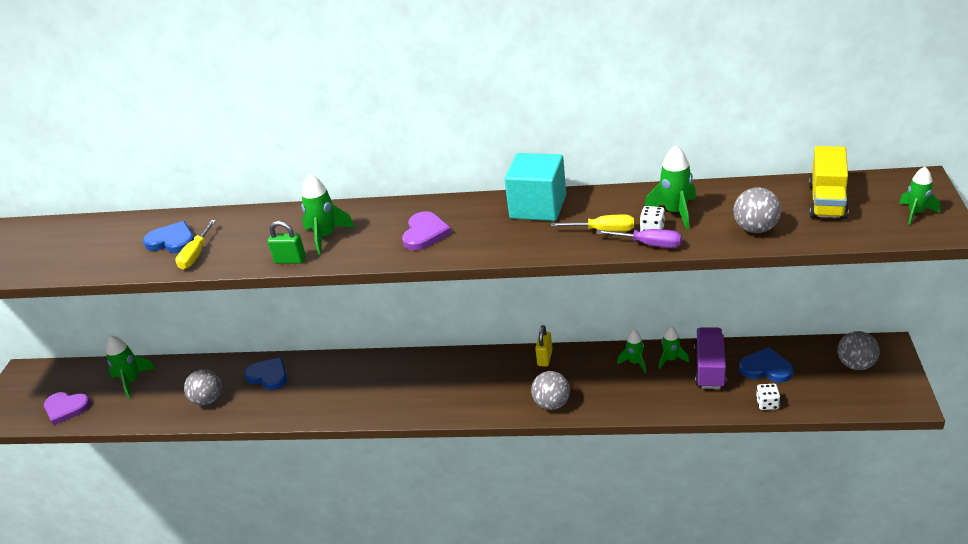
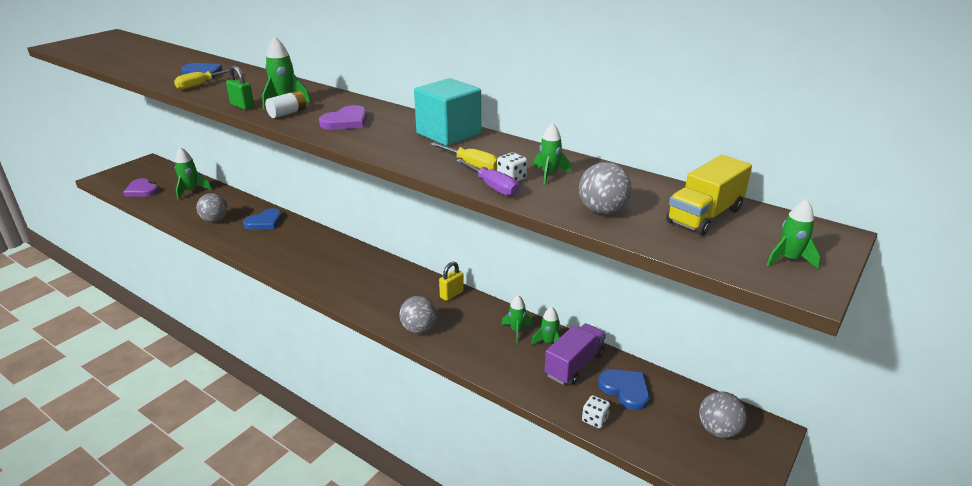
camera: 25 degrees right, 5 degrees down
(268, 376) = (264, 222): blue heart -> blue heart turned 75 degrees clockwise
(352, 248) = (287, 113): none -> white battery
(675, 212) = (549, 174): green rocket -> green rocket, size x0.67

